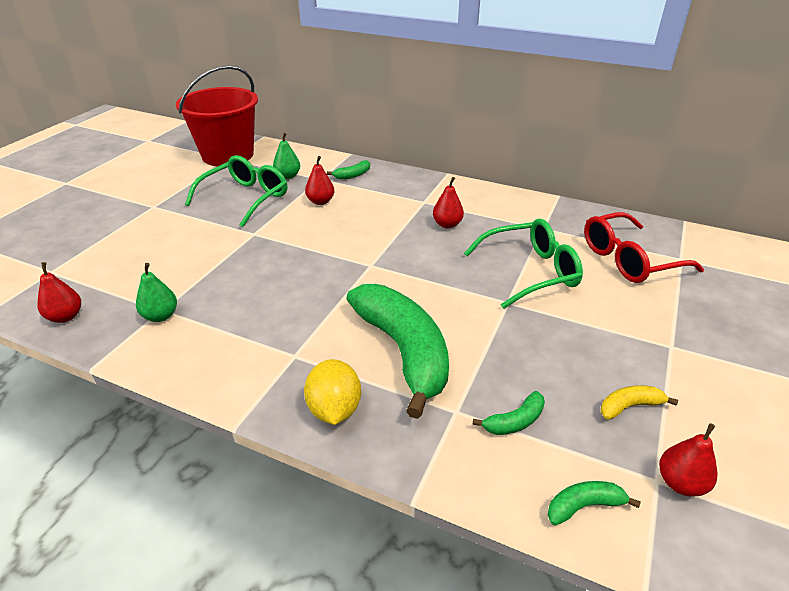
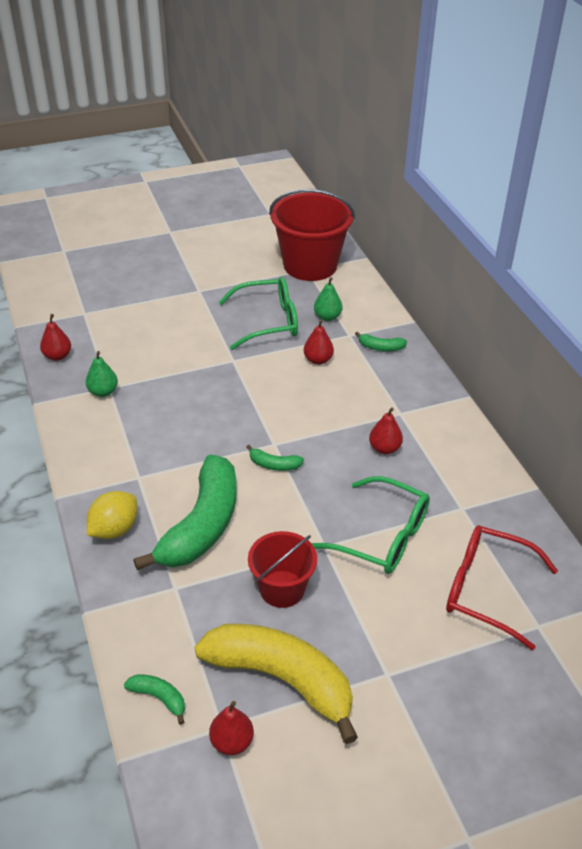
camera: 45 degrees right, 5 degrees up
(514, 421) = (197, 623): green banana -> green banana (274, 465)
(528, 348) = (282, 589): none -> red bucket
(629, 406) = (281, 679): yellow banana -> yellow banana, size x2.47

